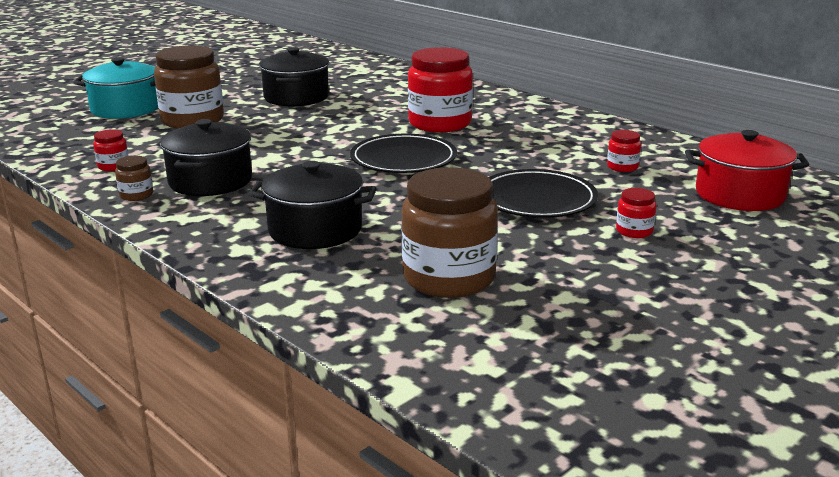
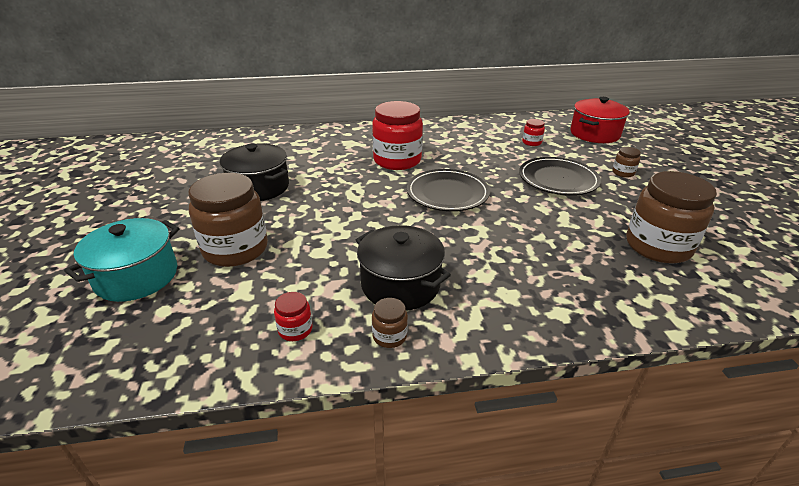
camera: 55 degrees left, 10 degrees up
(315, 230) = (547, 268): black pot -> none
(634, 231) = (623, 173): red jar -> brown jar

